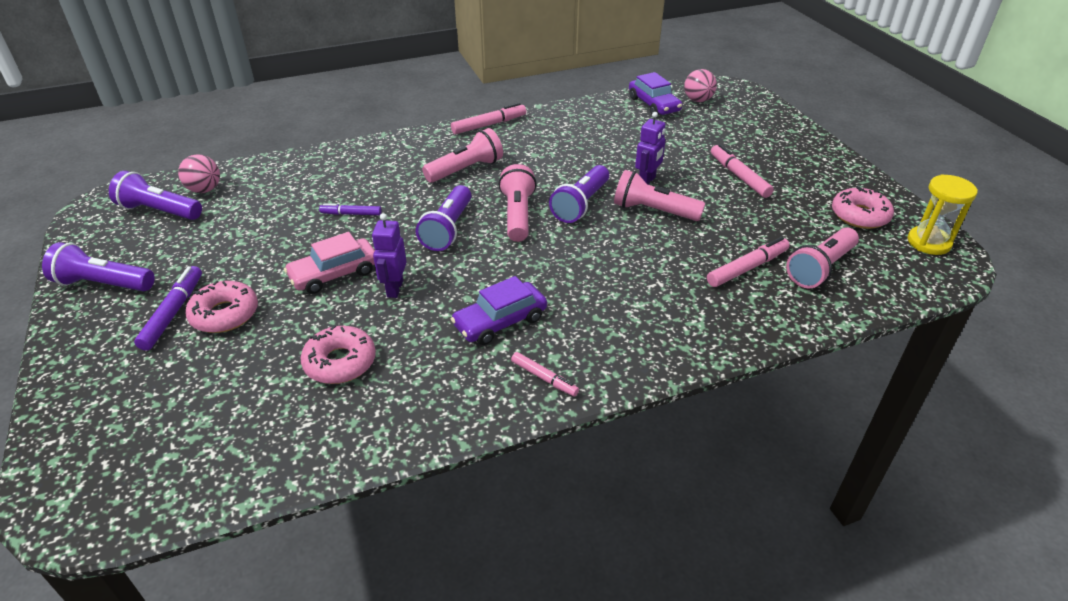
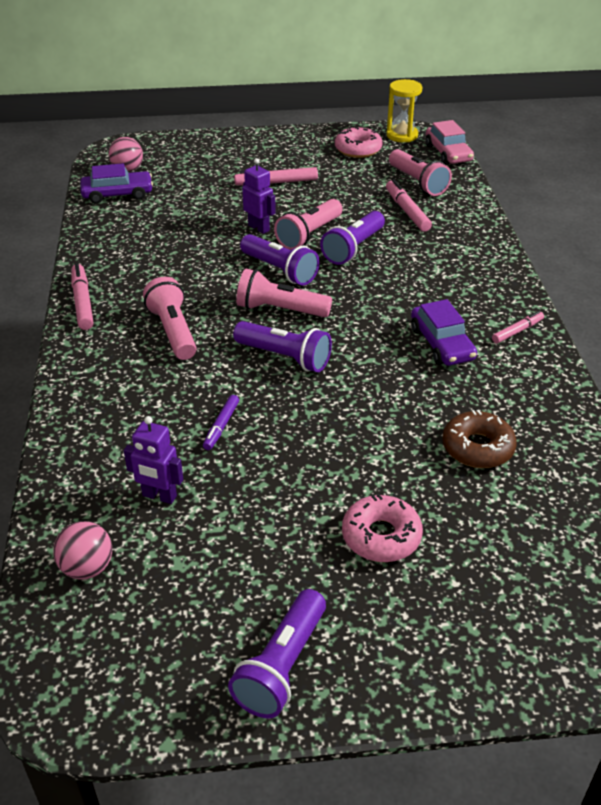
camera: 75 degrees left, 0 degrees up
(159, 211) = (120, 618): purple flashlight -> purple flashlight (353, 248)
(173, 313) = (365, 584): purple marker -> none
(334, 274) = (334, 445): pink car -> pink car (448, 153)
(340, 362) = (477, 447): pink donut -> brown donut
(394, 288) = (374, 403): purple robot -> purple robot (159, 496)

